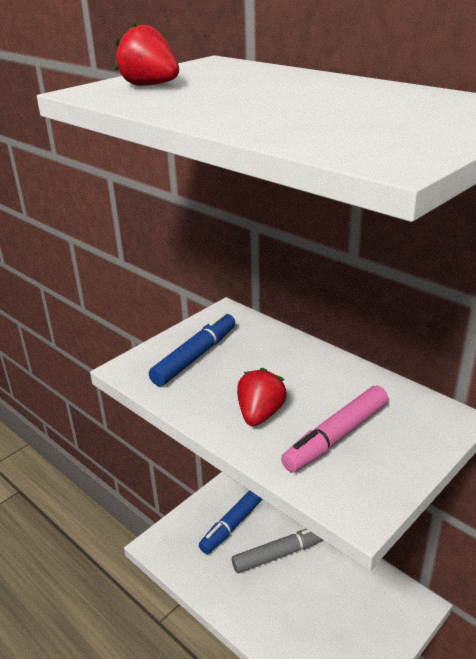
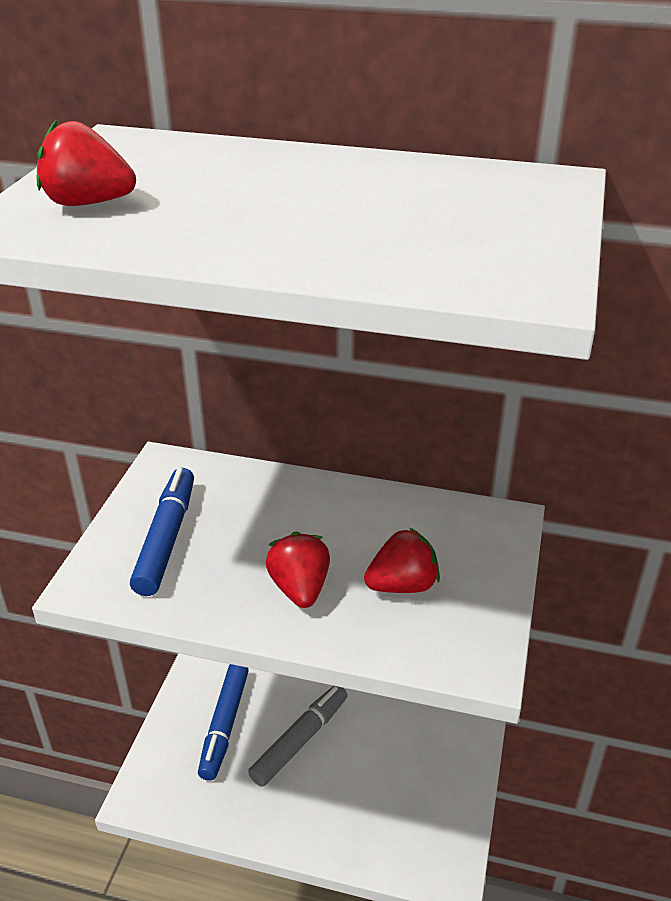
camera: 30 degrees left, 5 degrees up
(336, 437) = (402, 585): pink marker -> red strawberry

